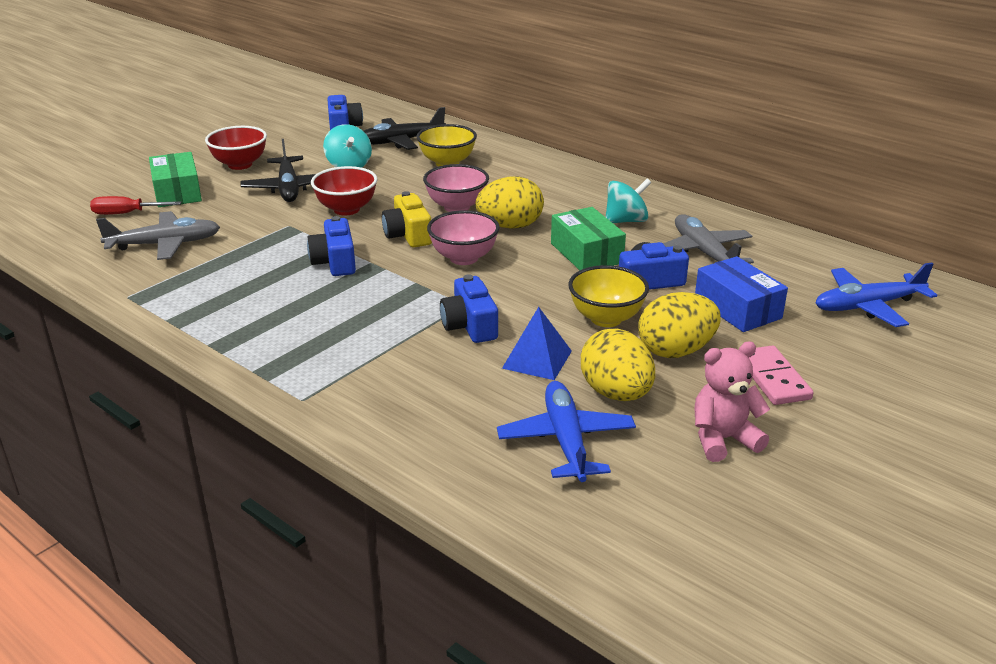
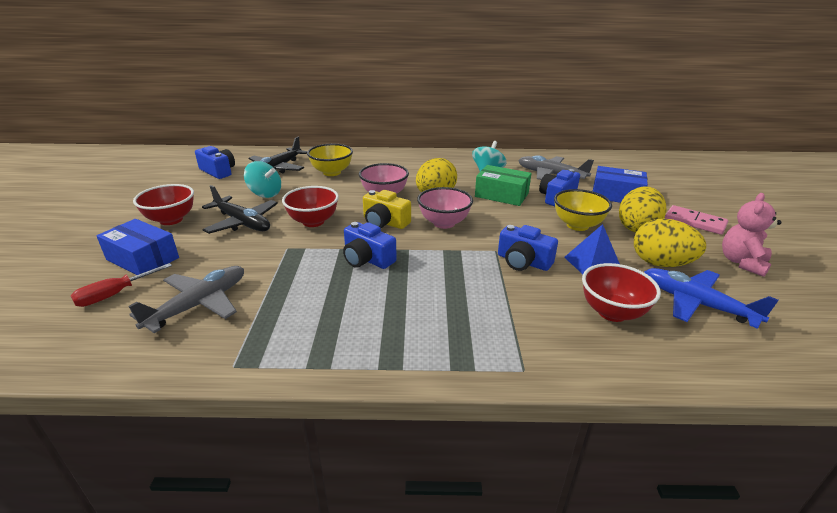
camera: 40 degrees left, 0 degrees up
(177, 192) = (142, 259): green box -> blue box
(463, 403) = (612, 312): none -> red bowl
(868, 306) = (655, 174): blue plane -> none

